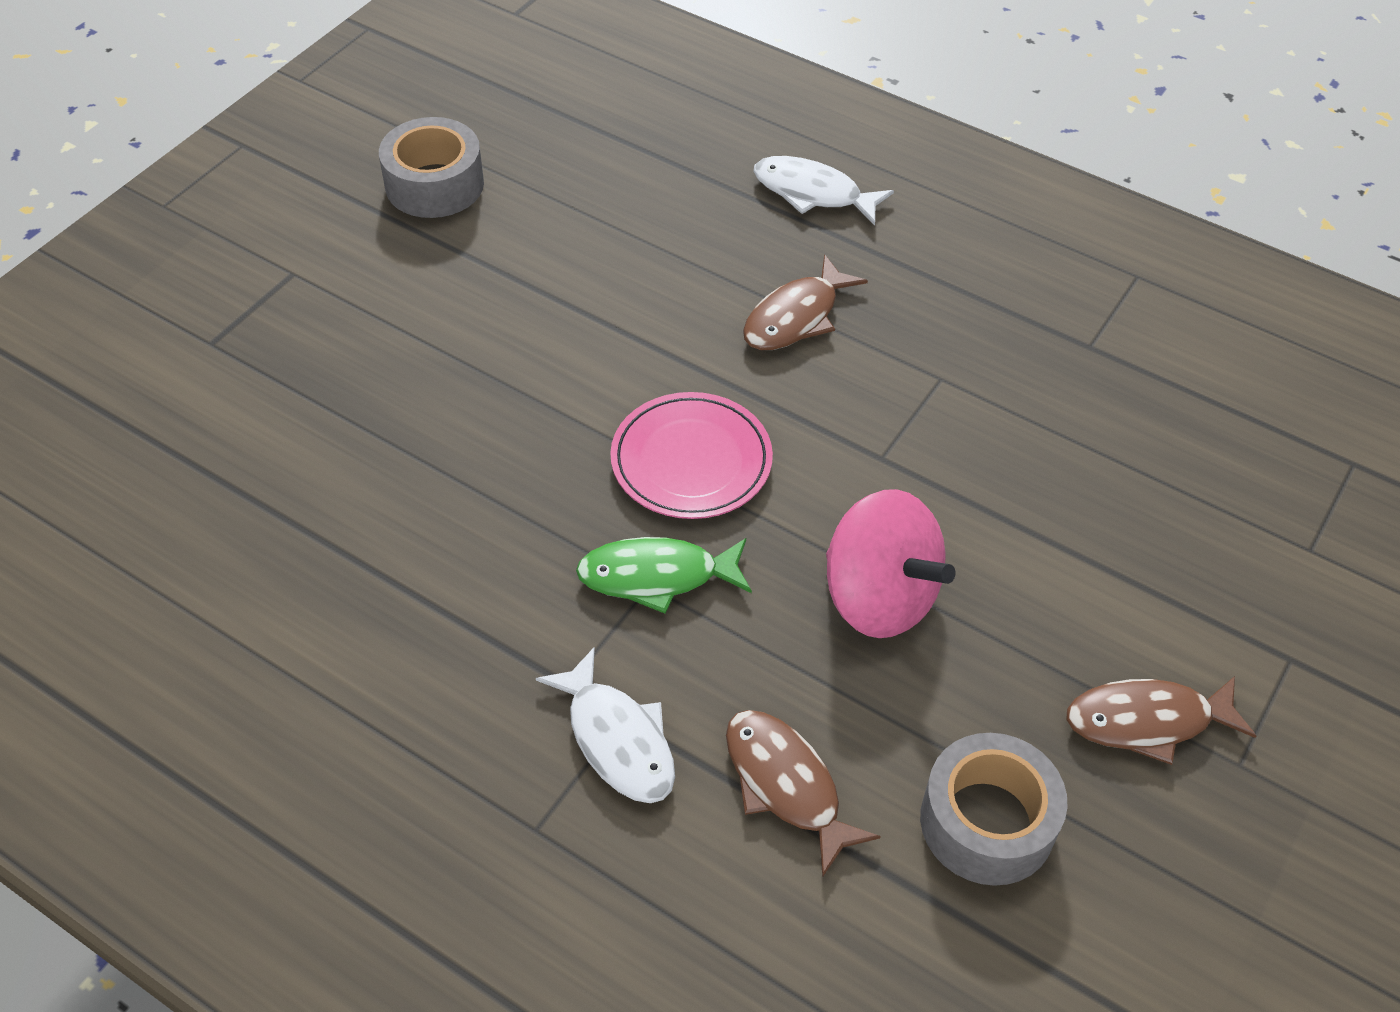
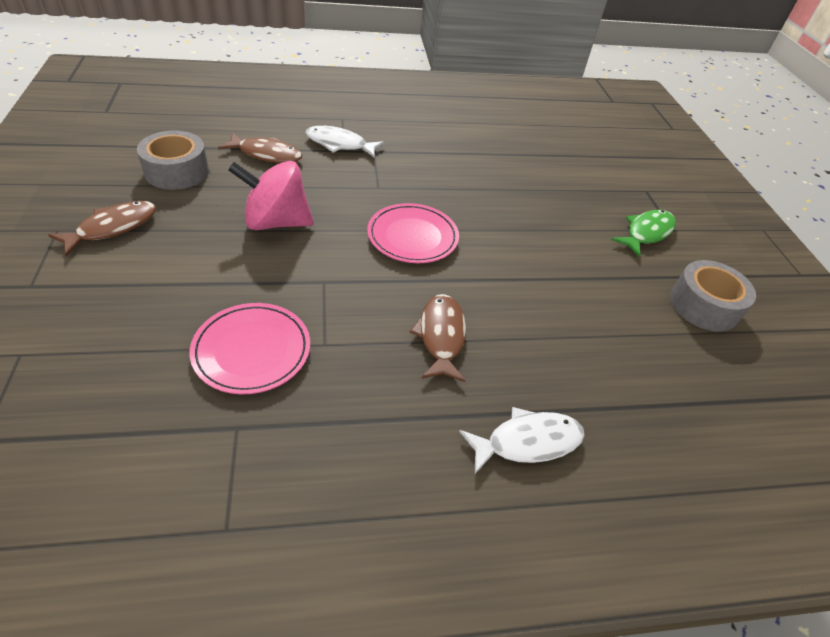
camera: 135 degrees right, 5 degrees down
(657, 576) = (378, 191): green fish -> green fish (646, 233)
(1031, 414) = (252, 350): none -> pink plate

